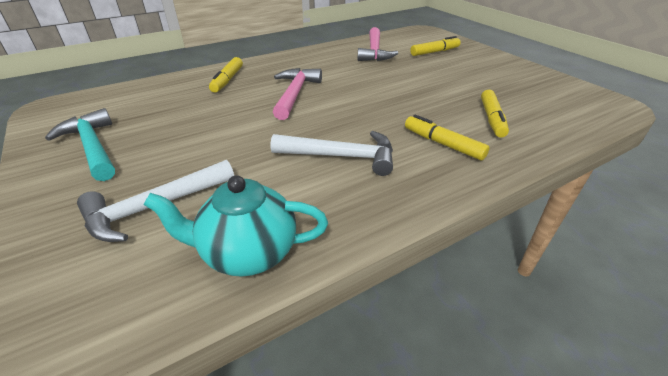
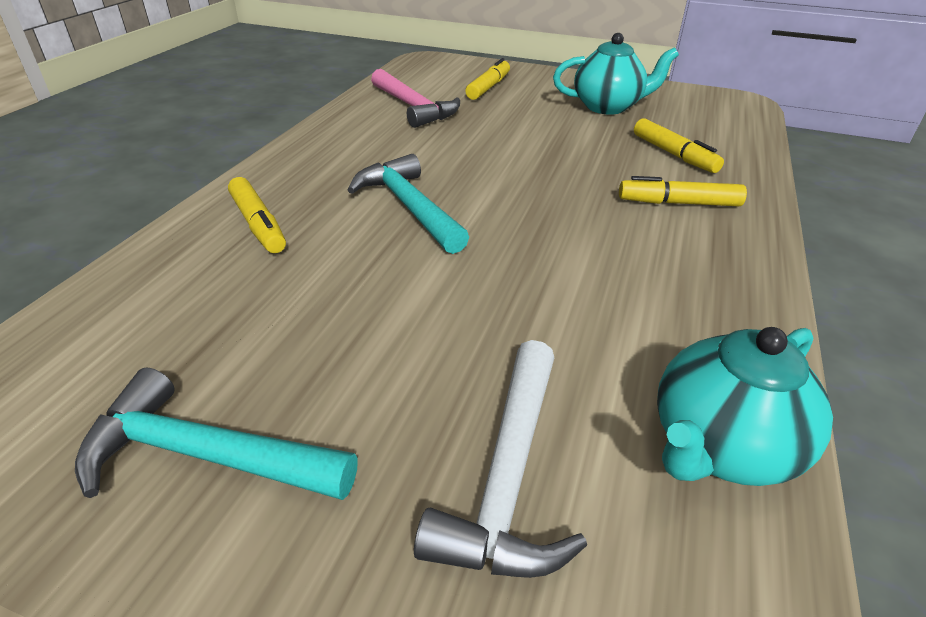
camera: 40 degrees left, 0 degrees up
(295, 94) = (408, 206): pink hammer -> turquoise hammer
(342, 156) = (611, 267): white hammer -> none
(495, 81) = (608, 107): none -> turquoise teapot

